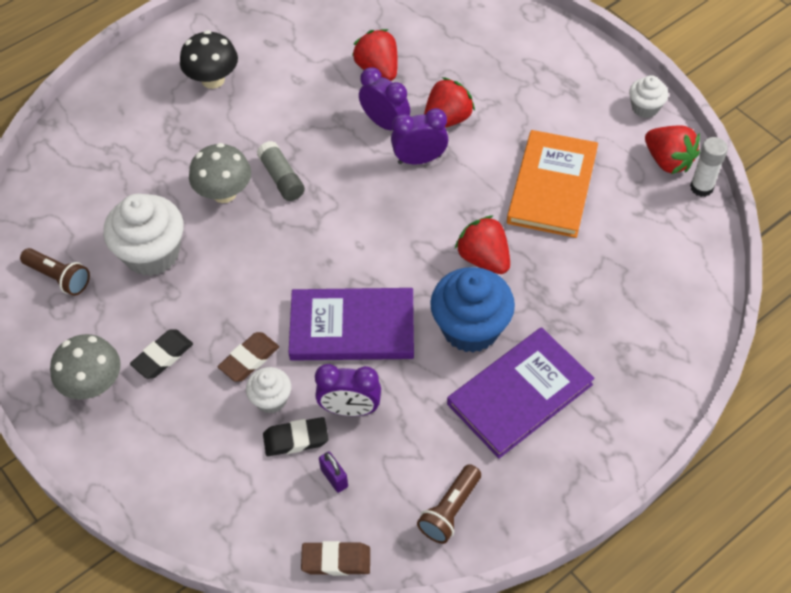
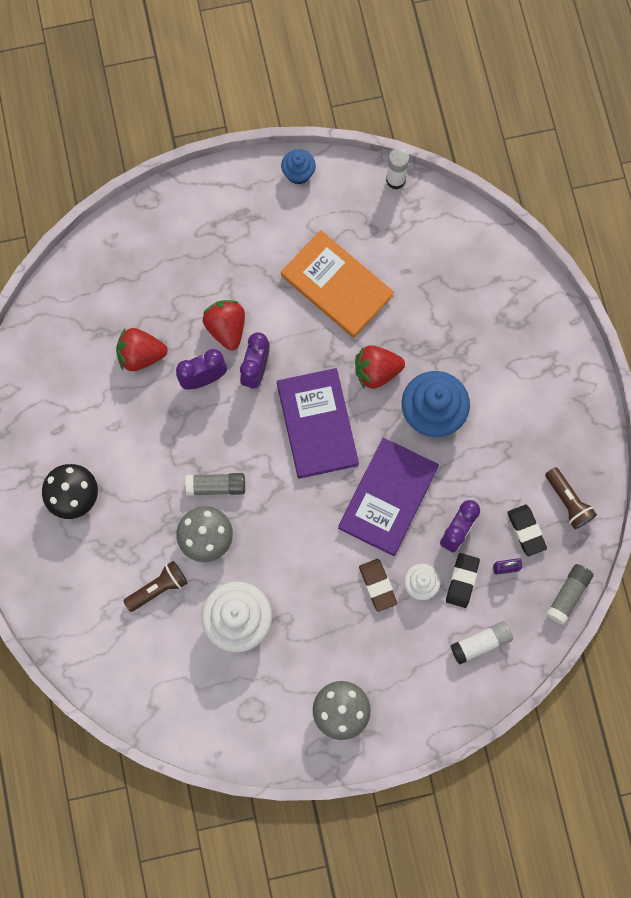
camera: 65 degrees left, 20 degrees up
(59, 277) = (223, 703): brown flashlight -> brown flashlight (158, 588)
(162, 356) = (342, 649): black eraser -> black eraser (526, 531)
(232, 490) = (480, 643): none -> white glue stick
(336, 560) = (568, 595): brown eraser -> grey glue stick
(520, 394) = (503, 408): purple book -> purple book (317, 424)
(645, 108) = (298, 173): white cupcake -> blue cupcake
(668, 161) = (359, 188): red strawberry -> none

